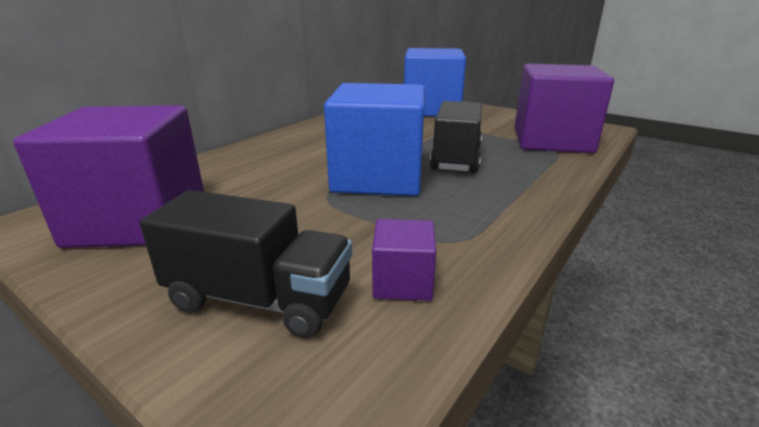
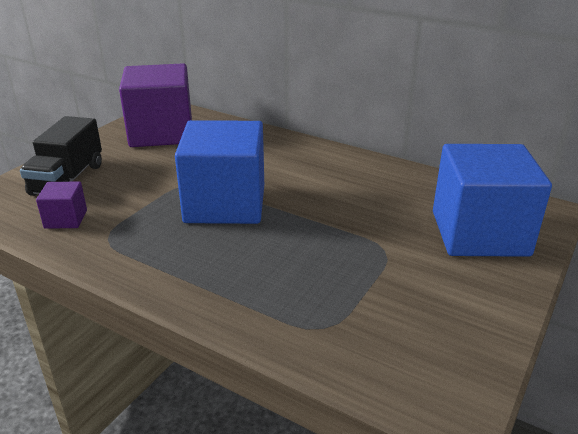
camera: 85 degrees right, 5 degrees up
(456, 158) = (277, 246): black truck -> none
(552, 140) = (362, 332): purple cube -> none

